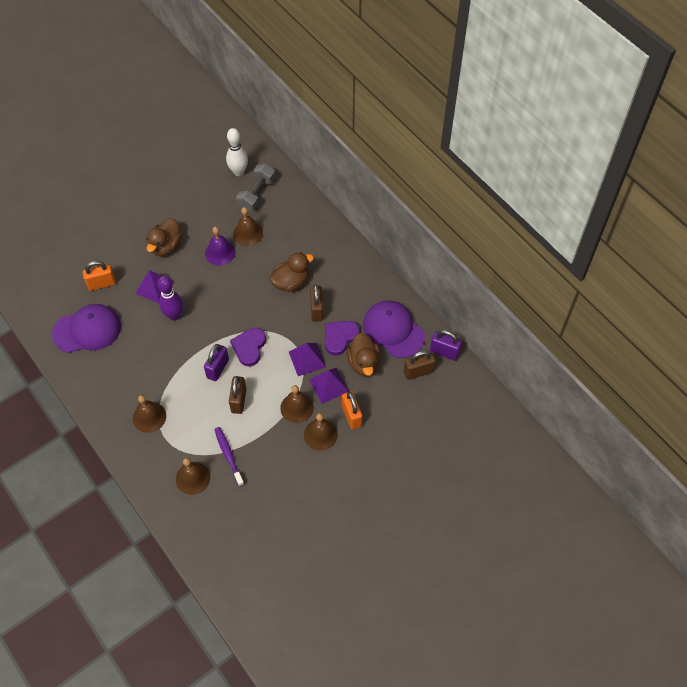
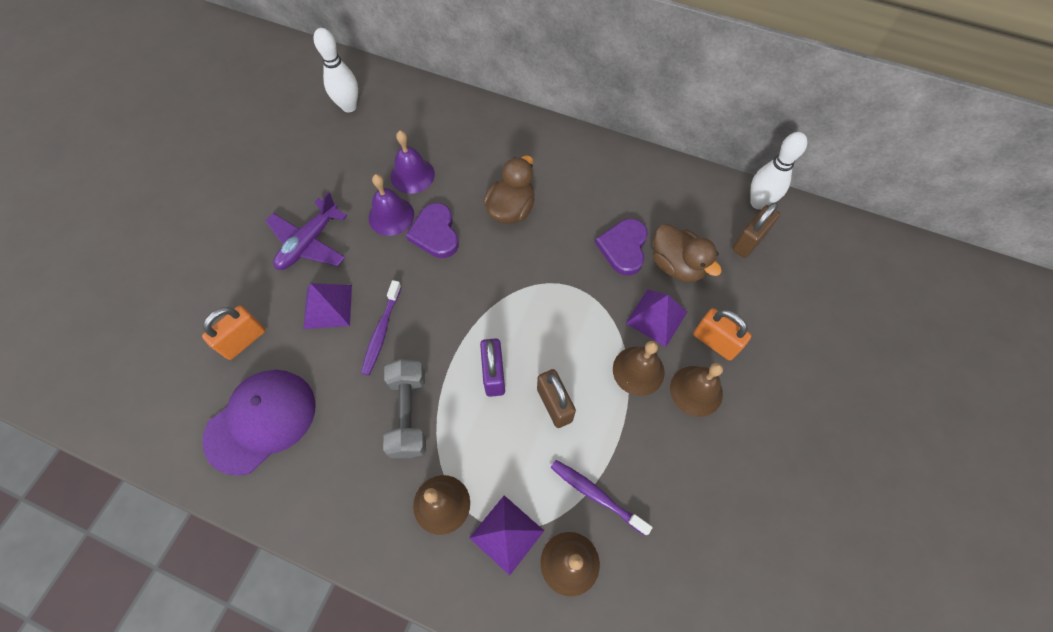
camera: 30 degrees left, 5 degrees up
(166, 246) = (309, 243): brown duck -> purple plane
(174, 315) = (382, 331): purple bowling pin -> purple toothbrush
(248, 233) = (412, 175): brown bell -> purple bell
(249, 347) = (517, 322): purple heart -> purple heart (435, 233)
(257, 194) = (391, 123): grey dumbbell -> grey dumbbell (409, 413)
(307, 359) = (603, 297): purple pyramid -> purple pyramid (506, 534)
(317, 310) = (569, 228): brown padlock -> none
(393, 330) = (680, 206): purple cap -> none
(444, 352) = (758, 202): purple padlock -> white bowling pin

